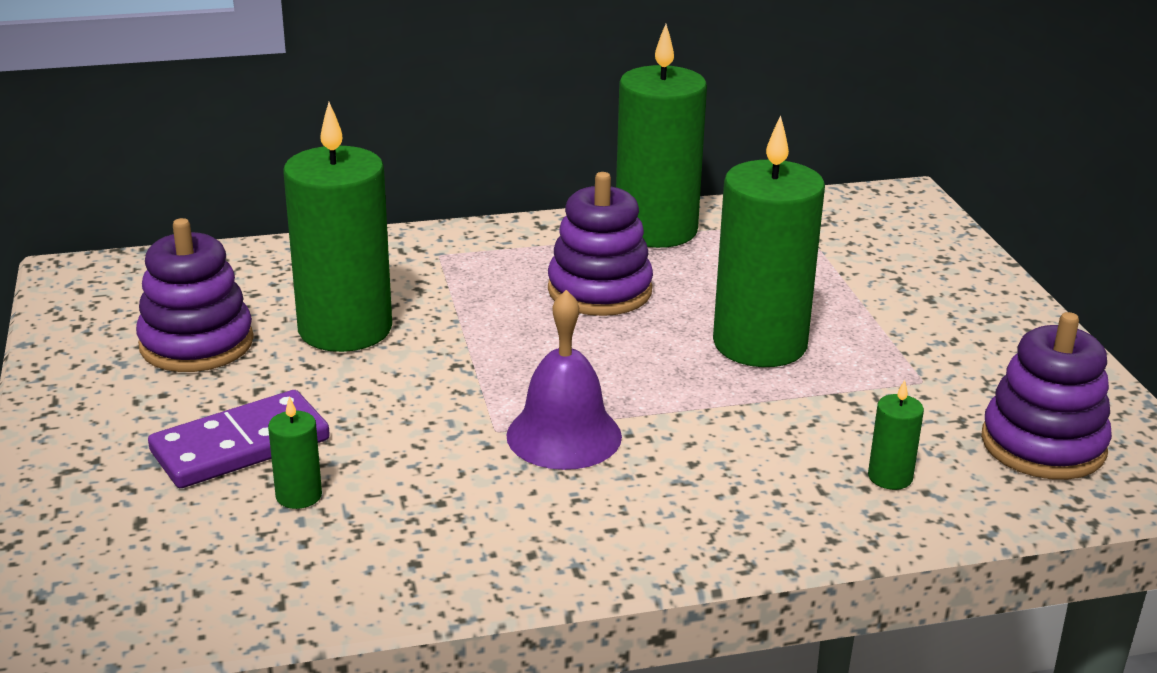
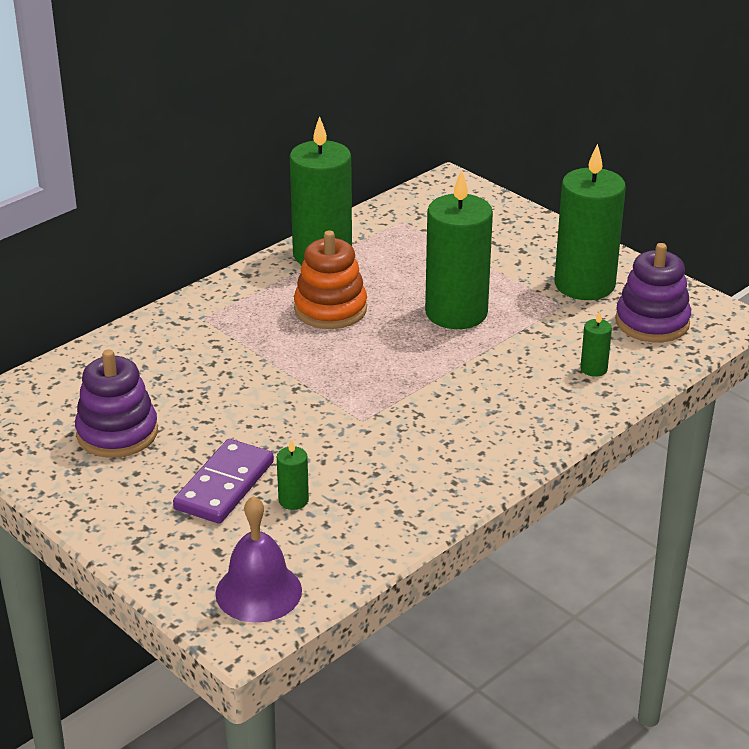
camera: 30 degrees left, 5 degrees up
(345, 329) = (201, 389): green candle -> green candle (584, 285)
(564, 435) = (403, 409): purple bell -> purple bell (258, 591)
(599, 291) = (330, 309): purple stacking toy -> orange stacking toy

